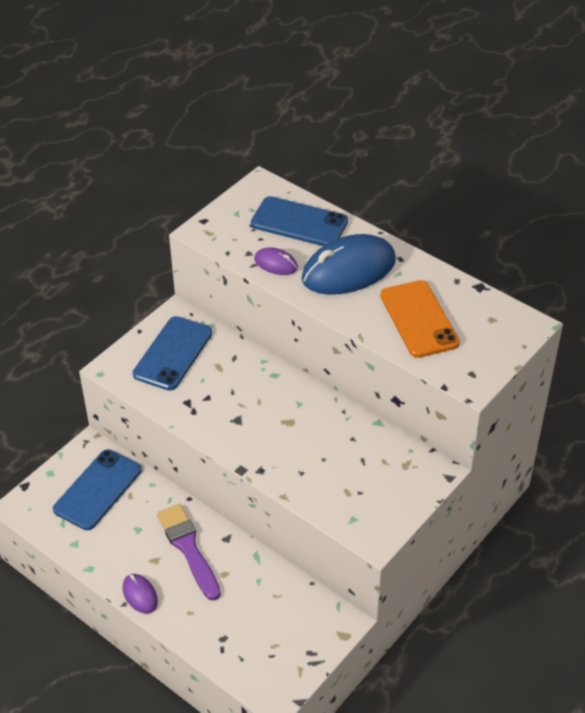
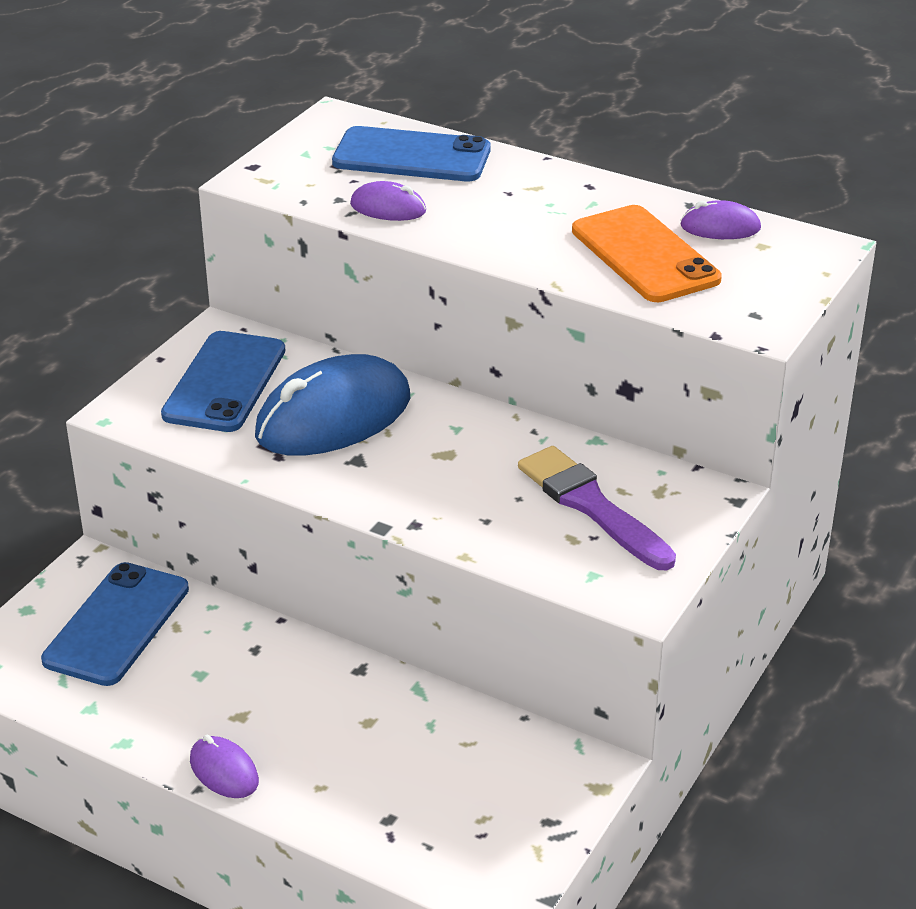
camera: 10 degrees left, 10 degrees down
(188, 548) = (296, 691): purple brush -> purple brush (591, 506)
(348, 270) = (510, 206): blue mouse -> blue mouse (333, 417)
(470, 302) = (720, 227): none -> purple mouse

